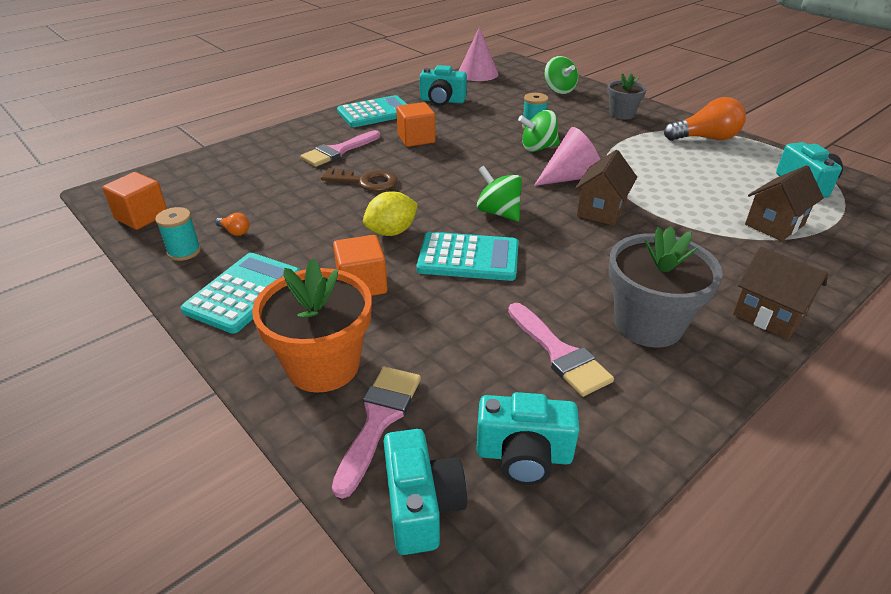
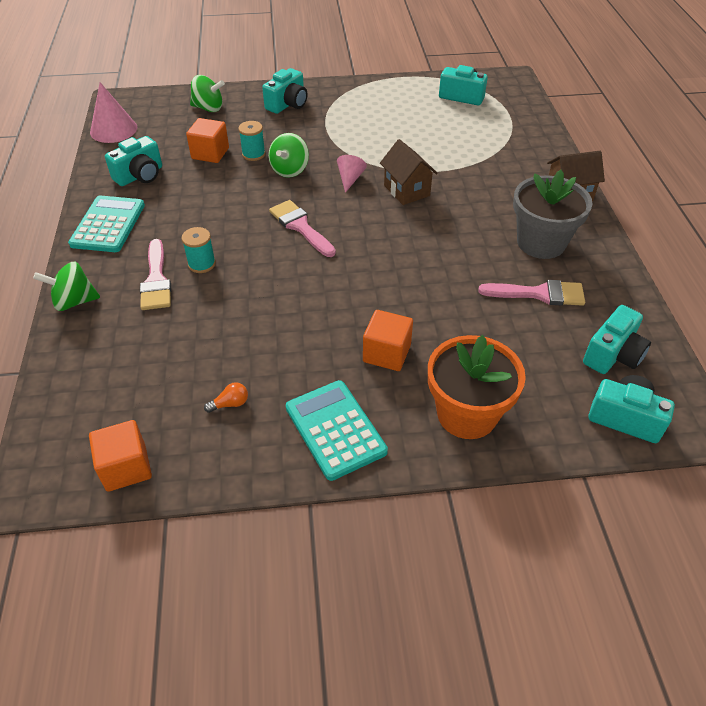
camera: 55 degrees left, 10 degrees up
(184, 251) = (229, 451): turquoise spool -> turquoise spool (202, 264)
(365, 181) = (233, 286): brown key -> none
(379, 420) = (542, 407): pink brush -> pink brush (300, 226)
(391, 232) = (329, 306): yellow lemon -> none
(416, 139) = (193, 224): orange cube -> orange cube (210, 153)
(468, 258) = (403, 282): turquoise calculator -> none
(498, 213) = (360, 238): green spinning top -> green spinning top (74, 301)
(571, 177) = (350, 179): pink cone -> pink cone, size x0.60
(622, 114) = (288, 104): grey flower pot -> turquoise camera
(705, 138) = (366, 94): orange light bulb -> none
(774, 225) = (490, 135): brown house -> none

